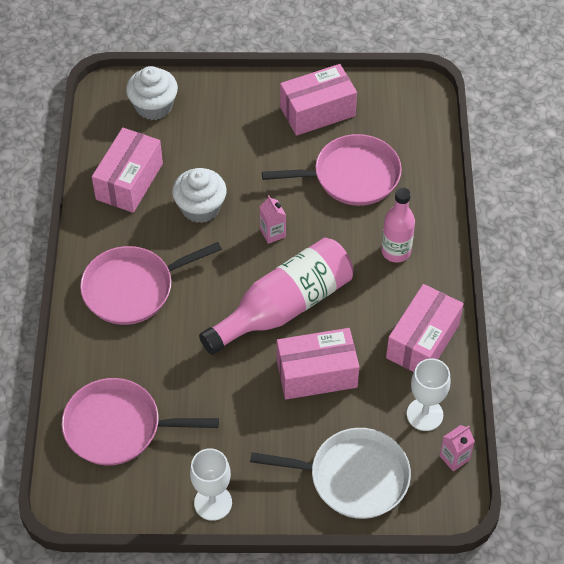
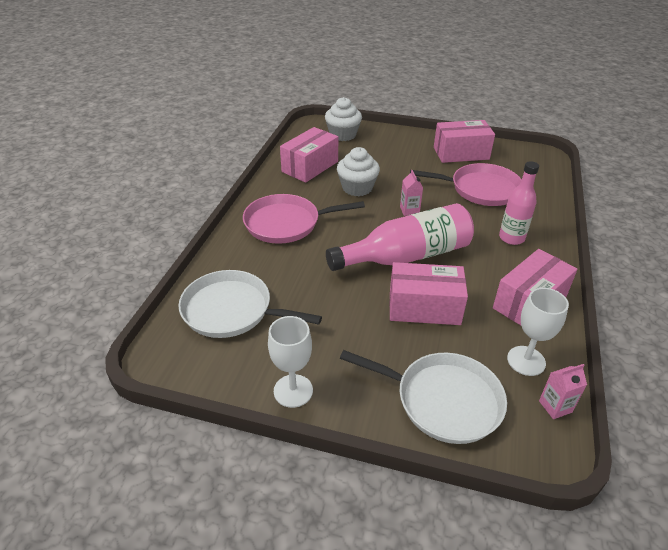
camera: 15 degrees right, 15 degrees down
(118, 427) = (232, 310): pink pan -> white pan

